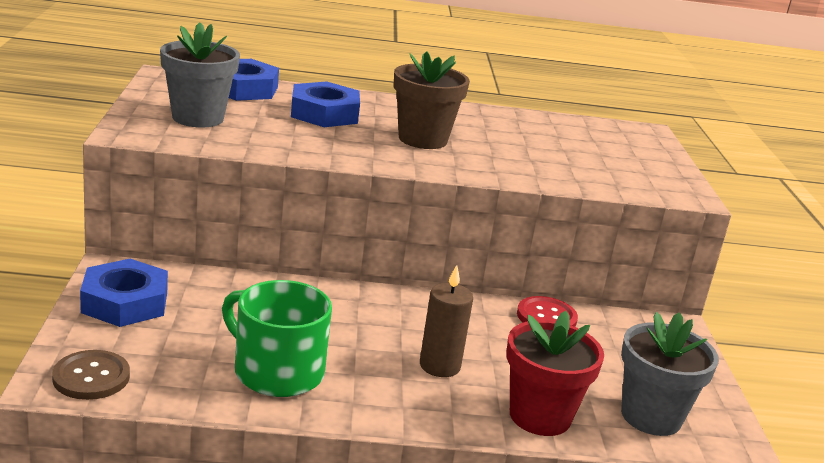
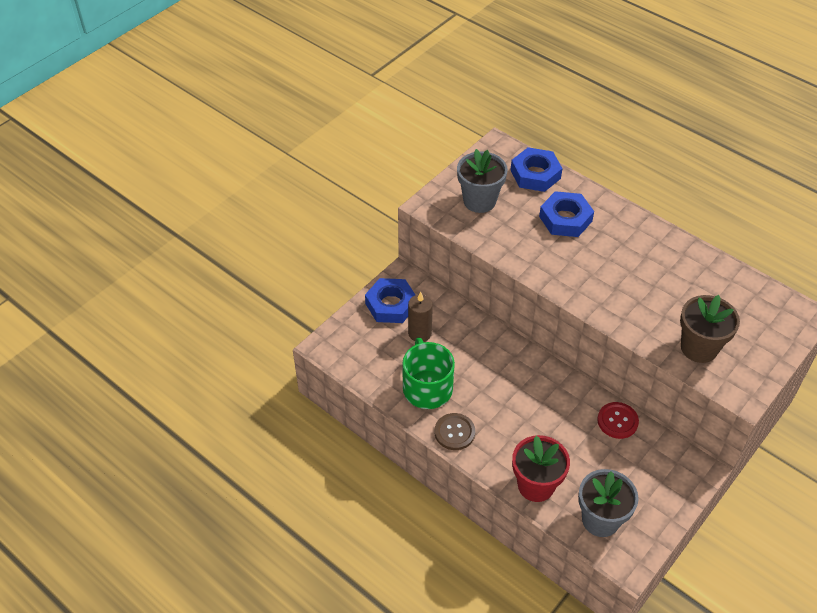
camera: 45 degrees right, 25 degrees up
(91, 377) = (341, 350): brown button -> brown button (454, 432)
(422, 139) = (606, 268): brown flower pot -> brown flower pot (699, 348)
(439, 366) = (515, 425): brown candle -> brown candle (420, 333)

